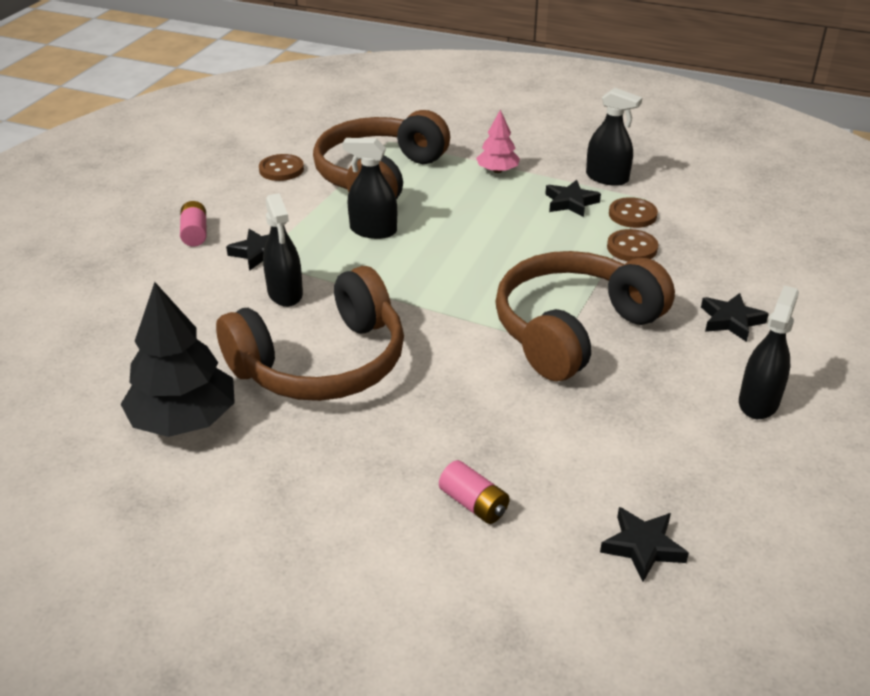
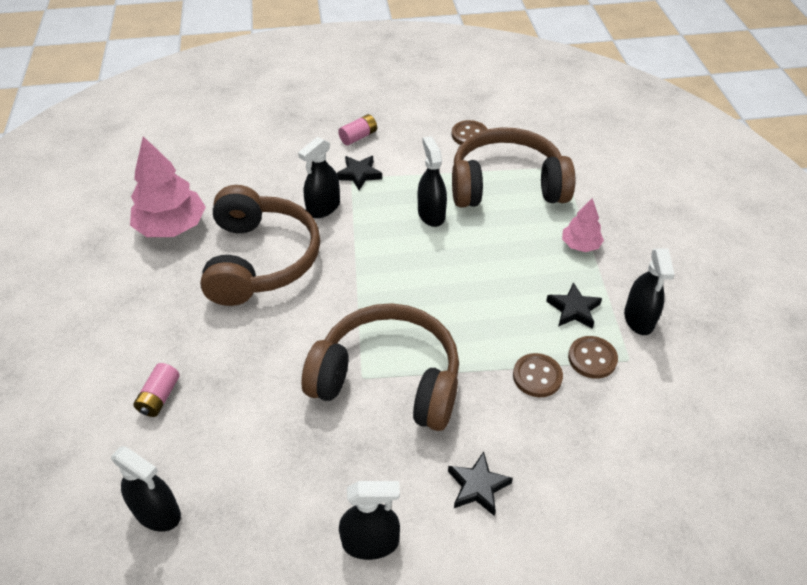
camera: 60 degrees right, 10 degrees up
(184, 420) = (172, 227): black tree -> pink tree
(322, 363) = (260, 260): brown headphones -> brown headphones turned 120 degrees counterclockwise
(643, 547) = (157, 512): black star -> black spray bottle

